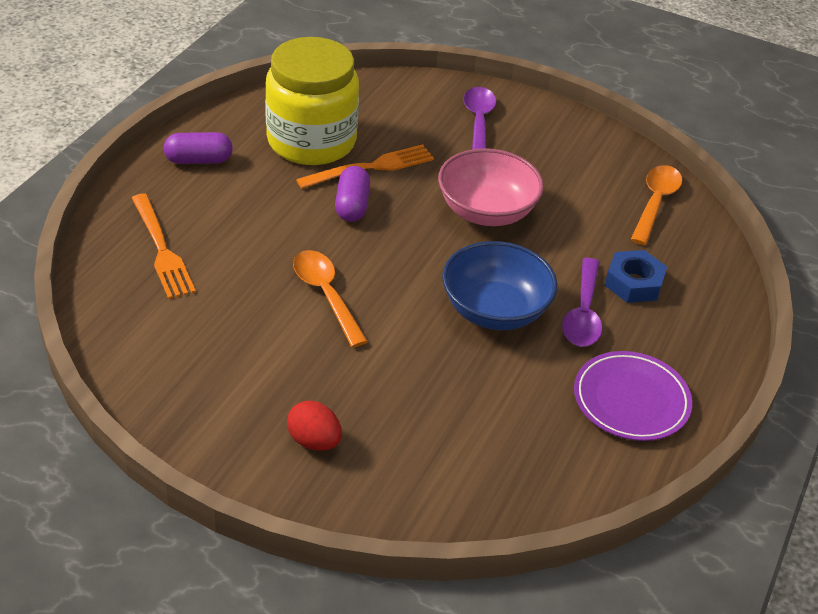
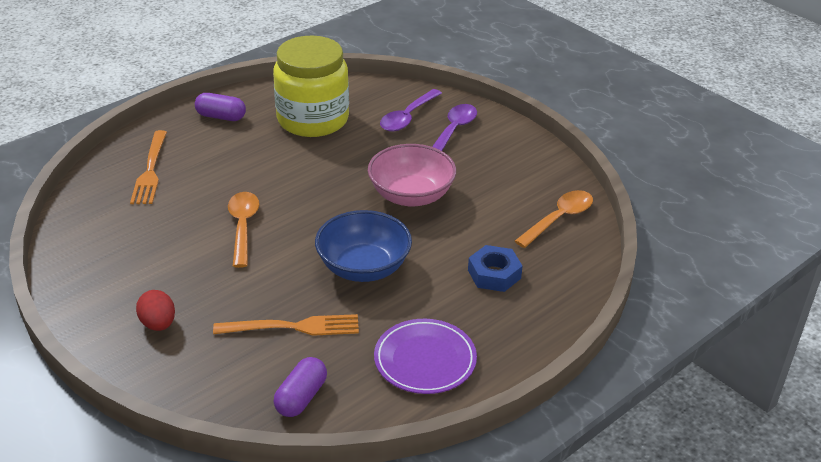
camera: 25 degrees right, 5 degrees down
(352, 205) = (309, 170): purple capsule -> purple capsule (301, 397)
(371, 167) = (344, 146): orange fork -> orange fork (294, 327)
(583, 313) = (434, 286): purple spoon -> purple spoon (407, 117)

